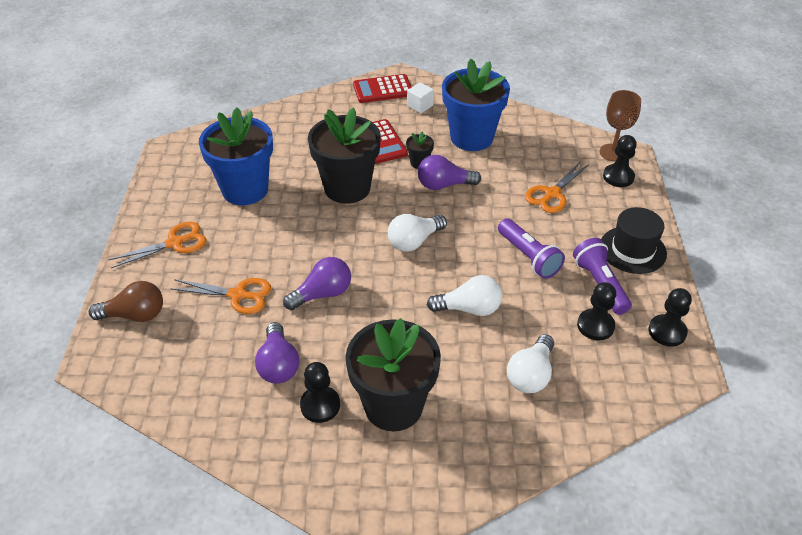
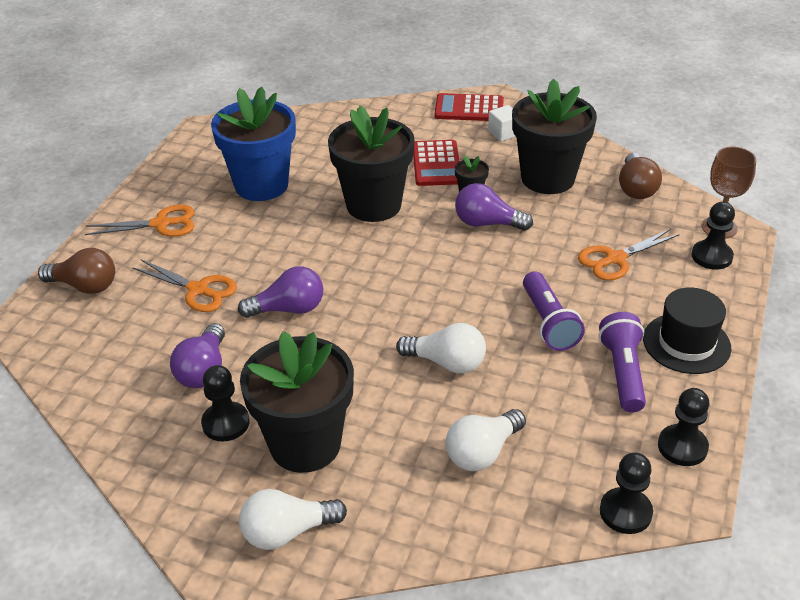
camera: 20 degrees right, 5 degrees down
(414, 241) = (420, 277): white light bulb -> white light bulb (287, 532)
(471, 137) = (547, 178): blue flower pot -> black flower pot
(540, 133) = (636, 188): none -> brown light bulb
(595, 326) = (592, 418): black pawn -> black pawn (625, 512)

